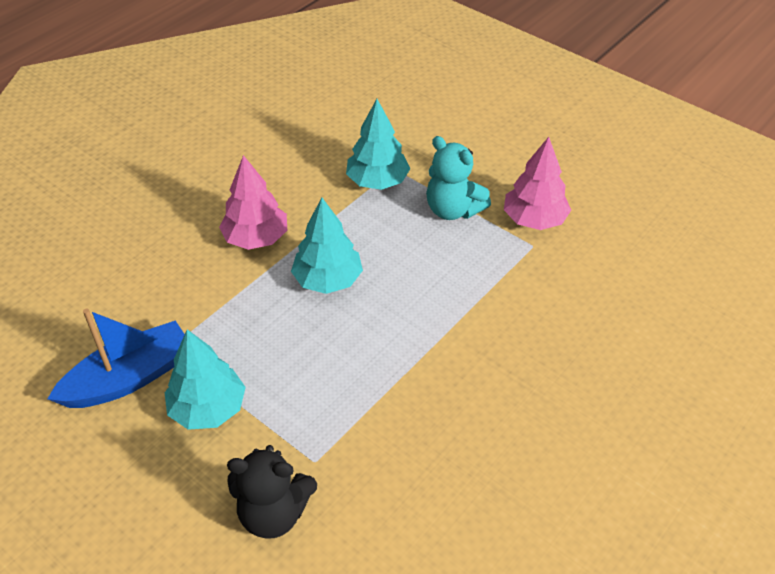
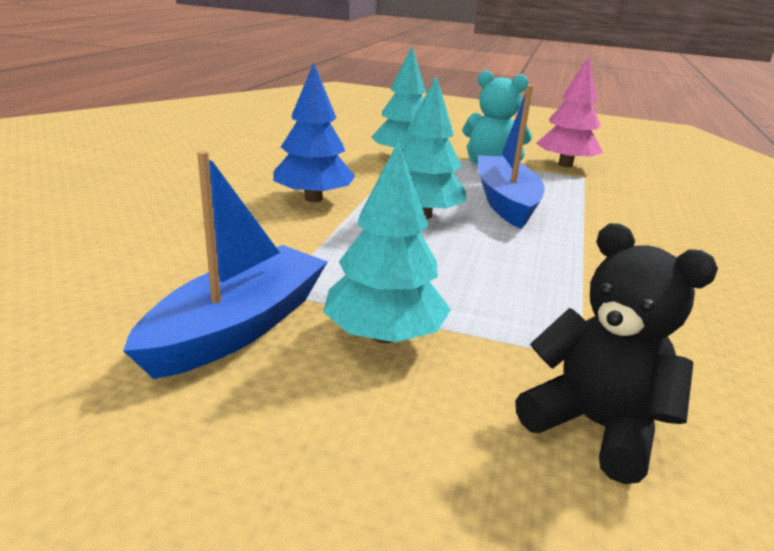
camera: 25 degrees left, 20 degrees down
(256, 238) = (313, 199): pink tree -> blue tree
(273, 513) = (595, 426): black teddy bear -> black teddy bear turned 120 degrees counterclockwise
(414, 274) = (505, 202): none -> blue boat

